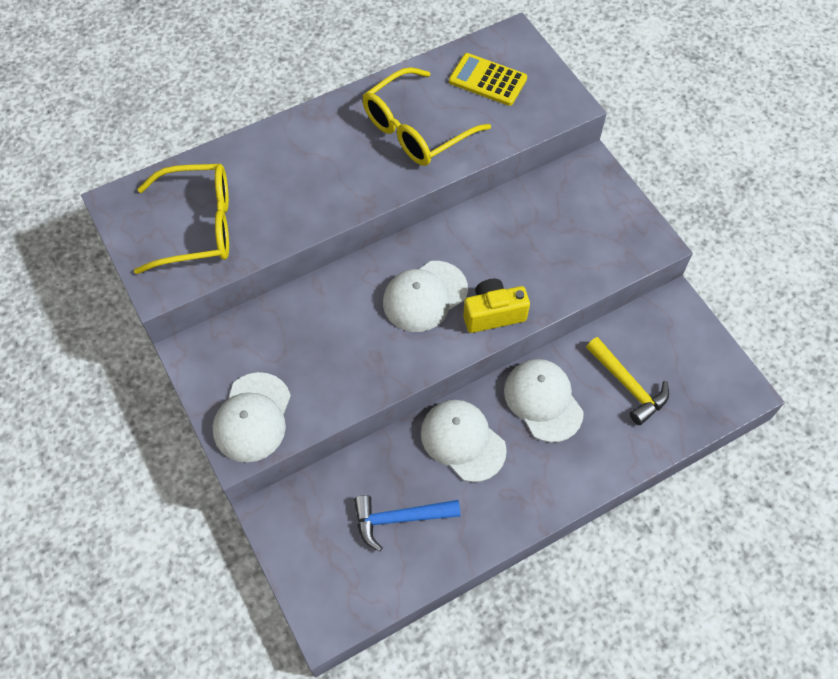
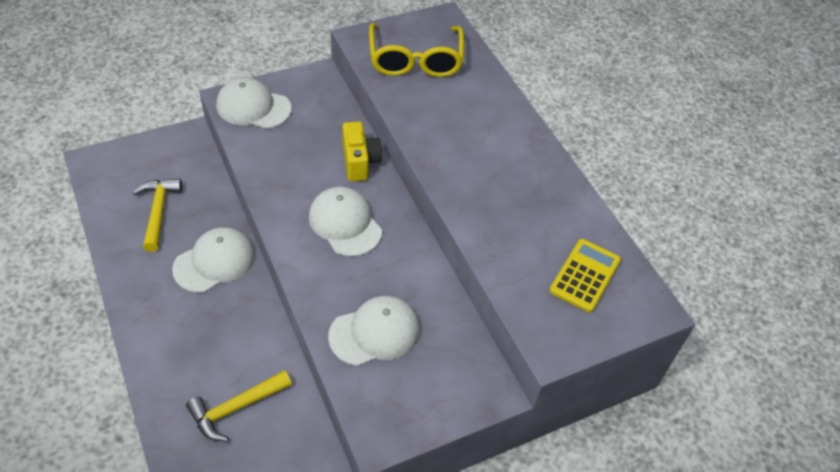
camera: 90 degrees right, 10 degrees down
(399, 519) = (158, 211): blue hammer -> yellow hammer
(417, 129) = (516, 209): yellow glasses -> none
(493, 314) = (316, 273): yellow camera -> yellow camera (359, 162)
(543, 401) = (238, 329): white cap -> white cap (375, 333)

